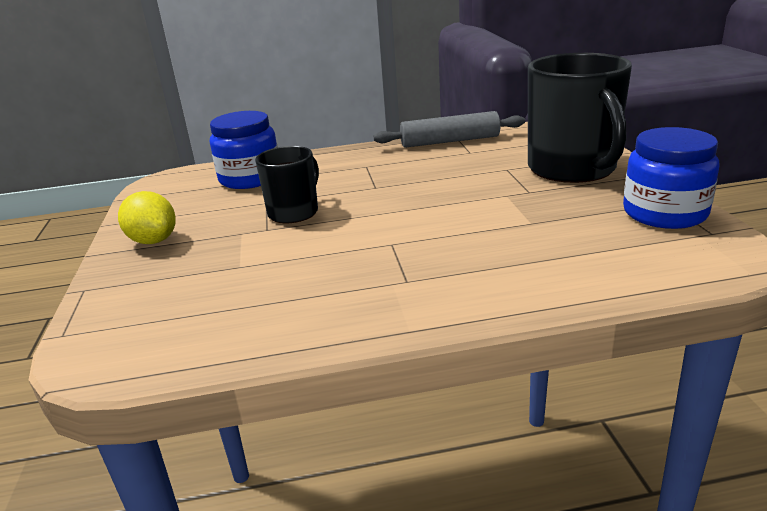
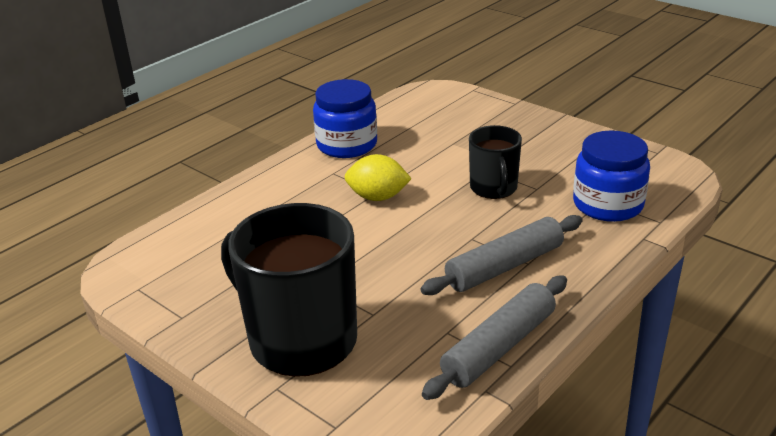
camera: 140 degrees right, 5 degrees up
(153, 240) = (546, 134): yellow lemon -> yellow lemon (378, 197)
(383, 168) = (505, 266): none -> grey rolling pin
(664, 213) = (181, 299): blue jar -> blue jar (347, 145)

